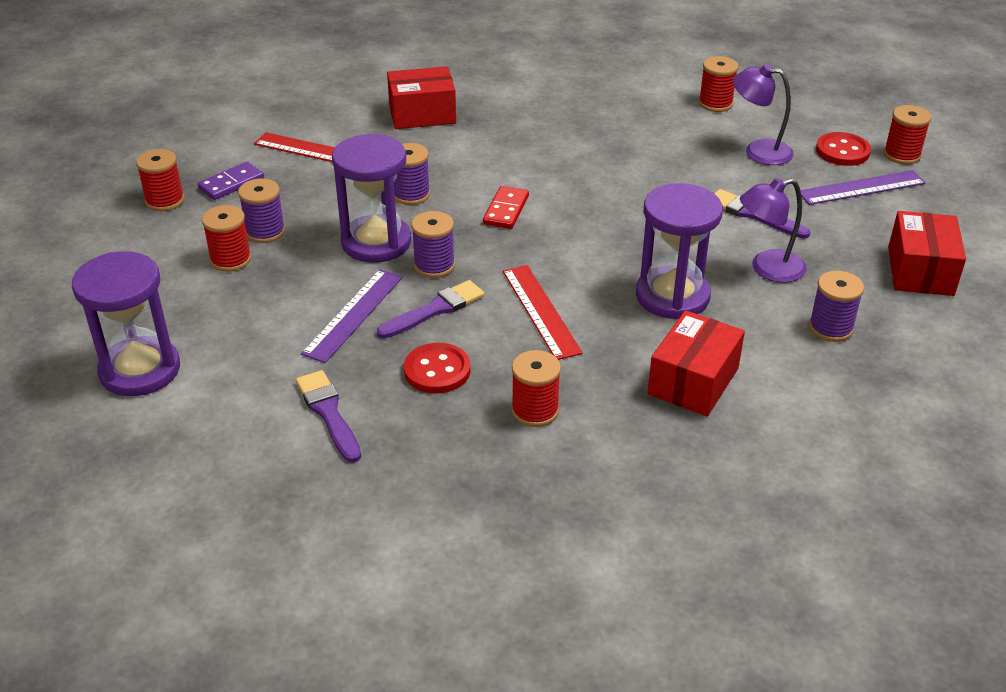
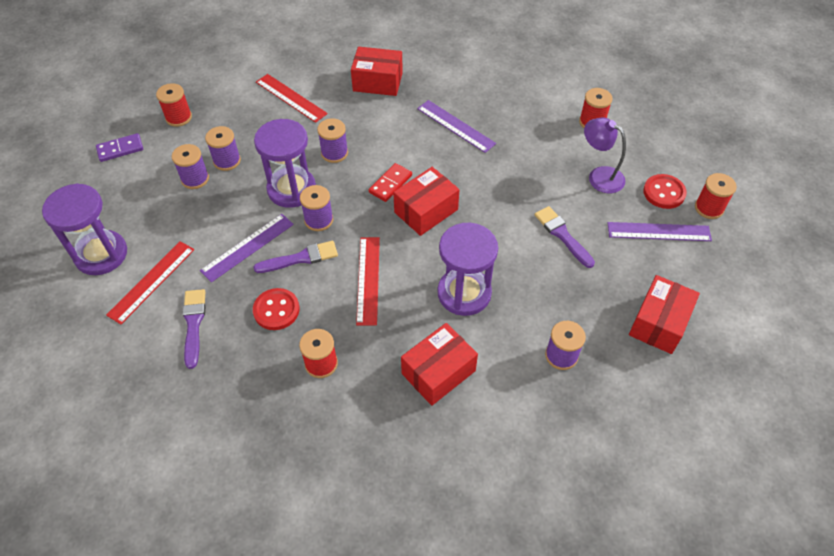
camera: 20 degrees right, 15 degrees up
(230, 259) = (195, 179): red spool -> purple spool
(231, 183) = (225, 113): purple domino -> purple domino (120, 149)
(236, 382) = (151, 281): none -> red ruler
(552, 138) = (455, 126): none -> purple ruler
(570, 227) = (426, 211): none -> red box
(767, 269) = (545, 288): purple lamp -> none

